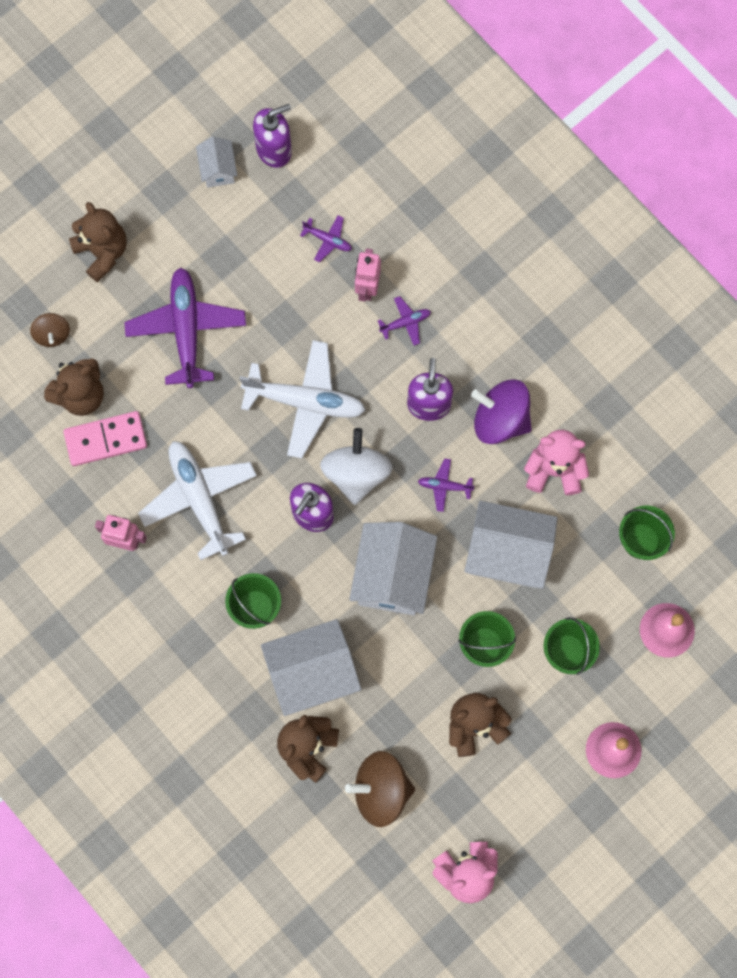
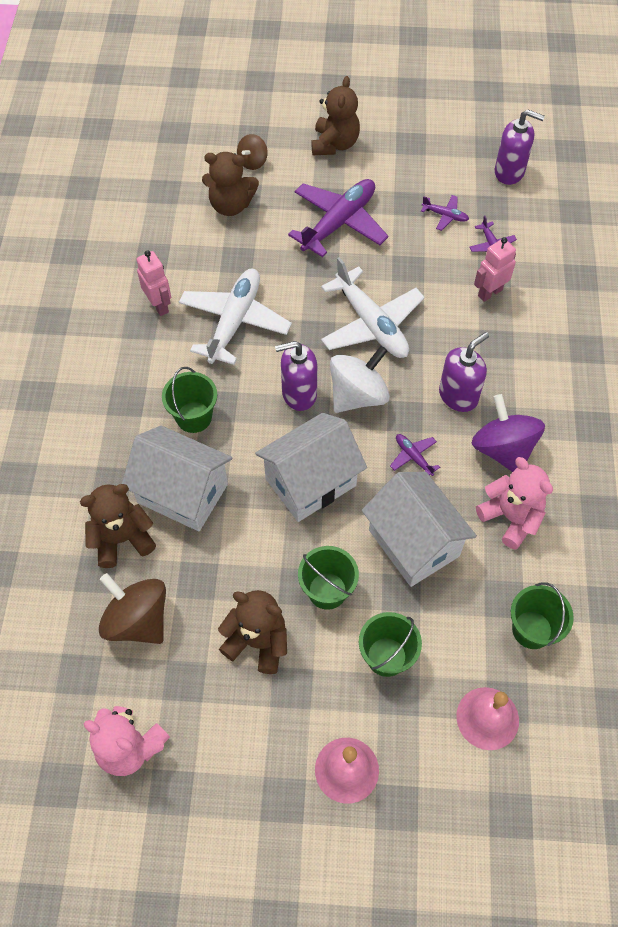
camera: 45 degrees right, 15 degrees down
(105, 439) = (216, 240): pink domino -> none
(218, 169) = (459, 156): white house -> none
(405, 322) = (495, 334): purple plane -> purple plane (445, 215)

